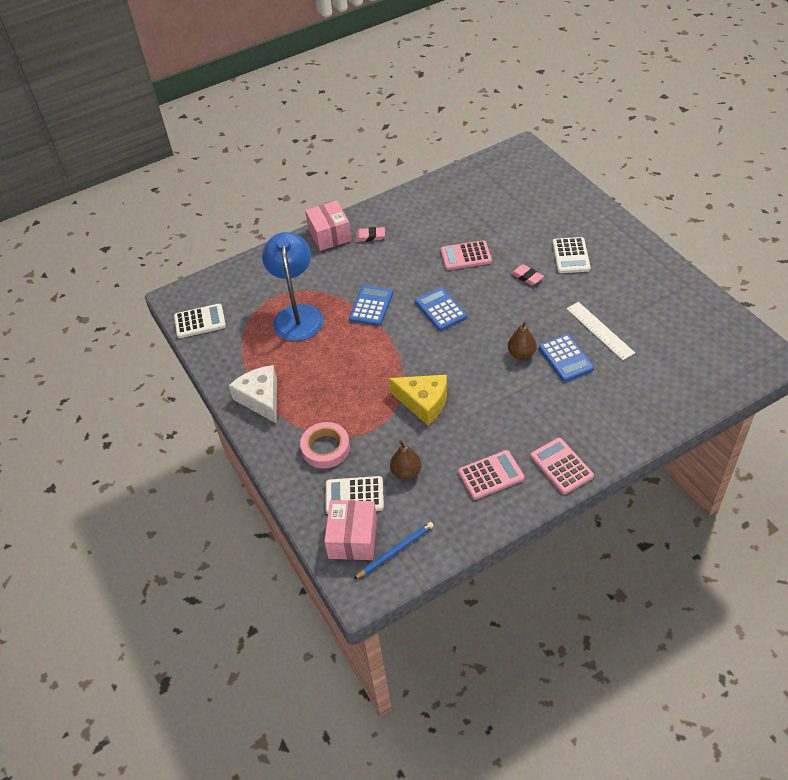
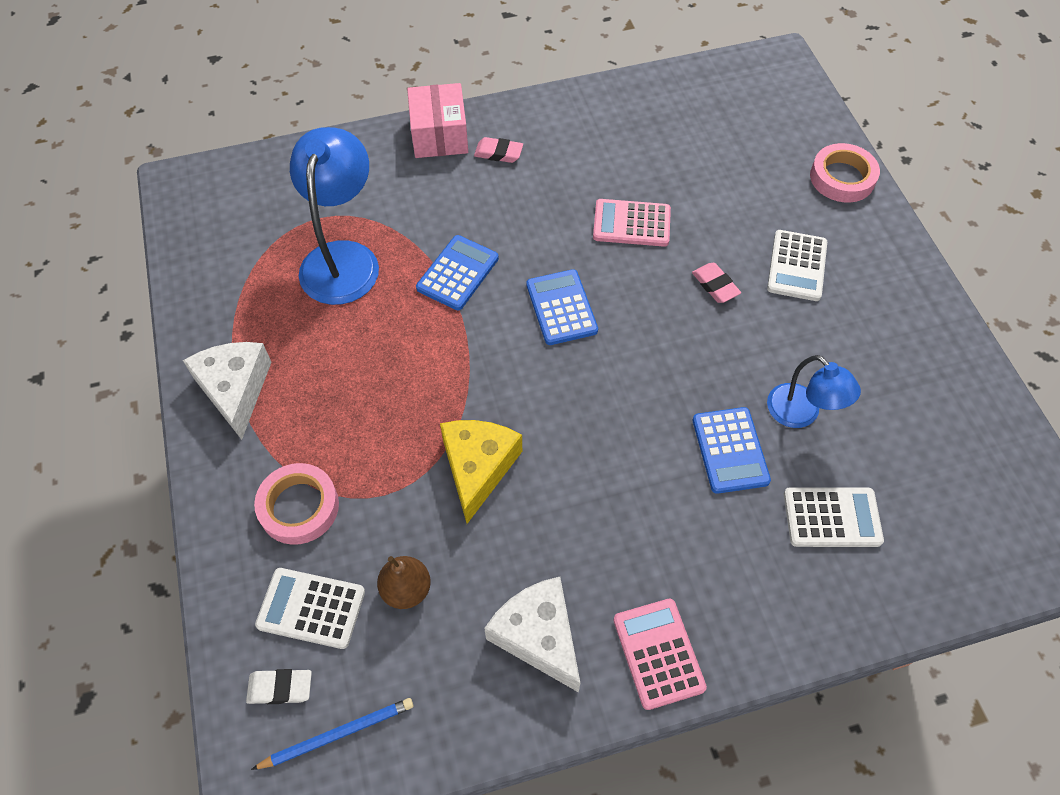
camera: 10 degrees right, 10 degrees up
(200, 321) = (197, 232): white calculator -> white calculator (832, 517)
(353, 538) = (280, 688): pink box -> white eraser
(423, 402) = (478, 467): yellow cheese -> yellow cheese turned 120 degrees counterclockwise
(491, 475) = (538, 636): pink calculator -> white cheese
(521, 354) = (661, 422): brown pear -> none
(581, 203) = (842, 178): none -> pink tape
(599, 330) = (801, 414): white ruler -> blue lamp

